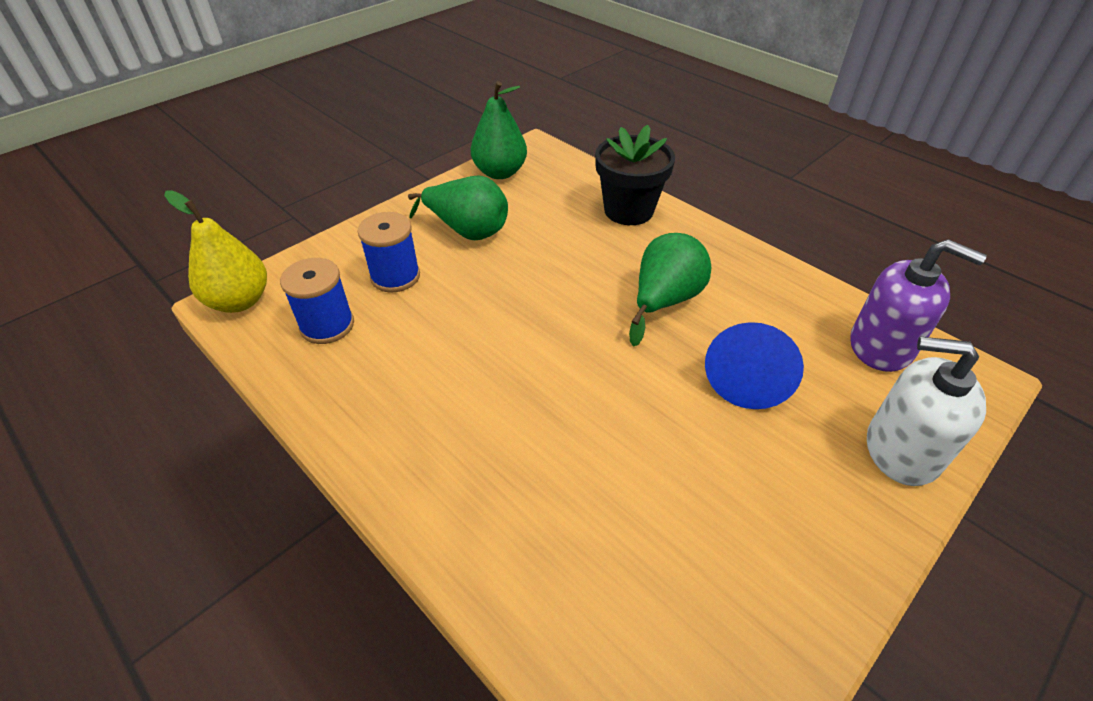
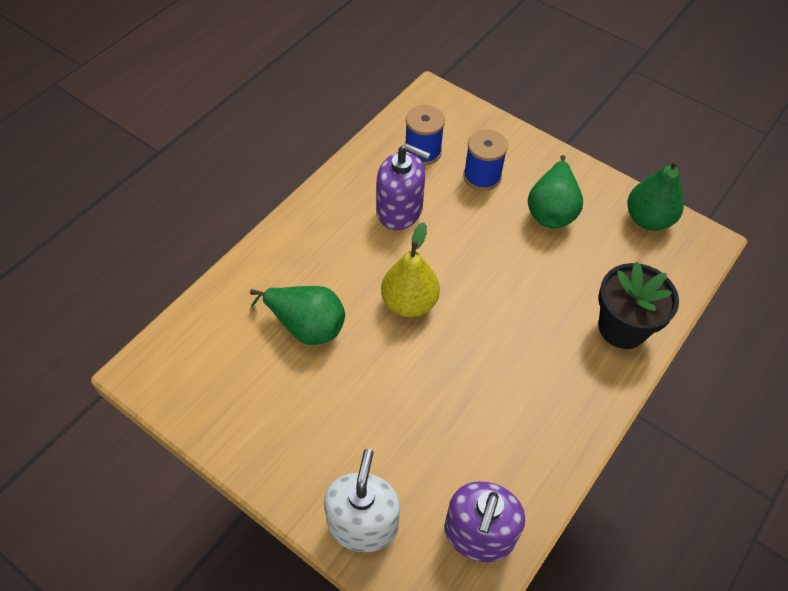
camera: 80 degrees right, 10 degrees up
(240, 301) = (435, 101): yellow pear -> yellow pear (409, 303)
(422, 361) = (399, 210): none -> purple soap dispenser
(664, 301) = (497, 359): green pear -> green pear (306, 326)
(748, 376) = (422, 418): blue cone -> none

